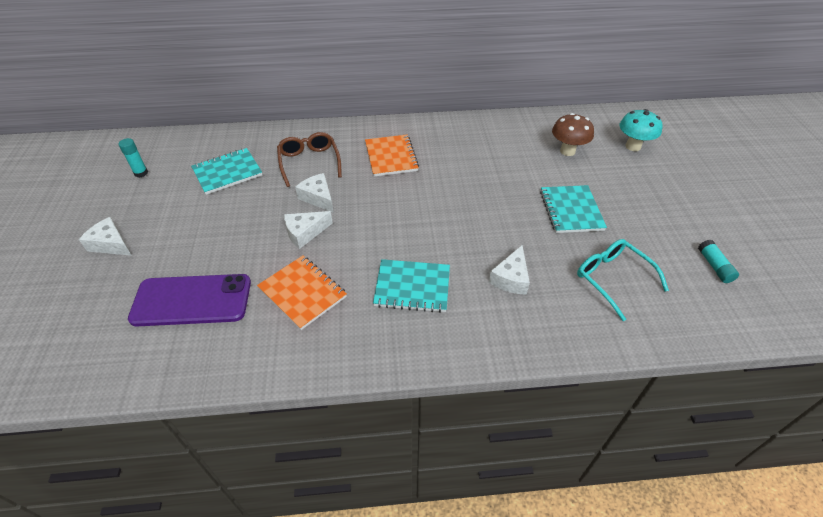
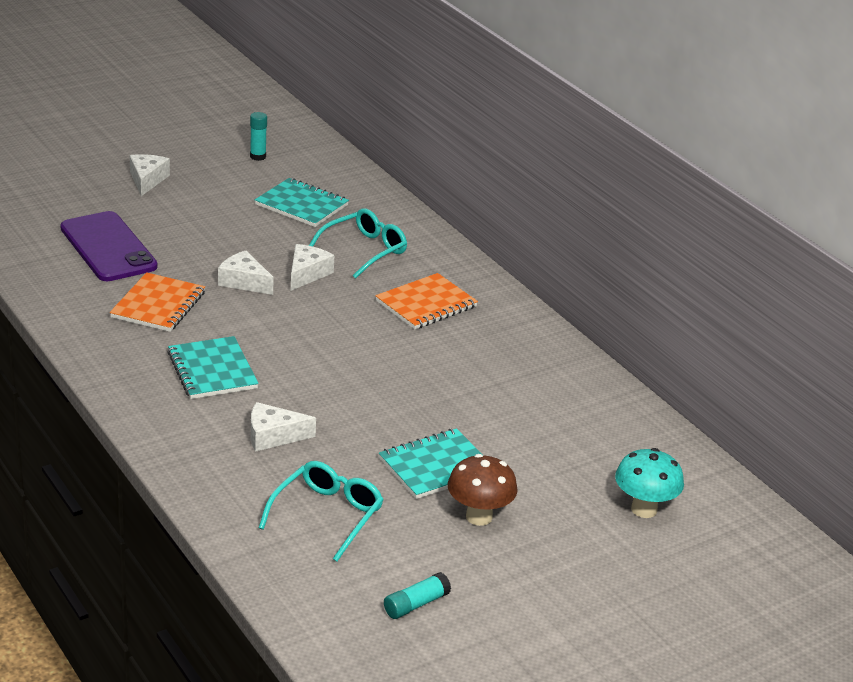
camera: 60 degrees right, 15 degrees down
(309, 162) = (364, 250): brown glasses -> turquoise glasses
(567, 151) = (572, 447): brown mushroom -> brown mushroom (479, 517)

